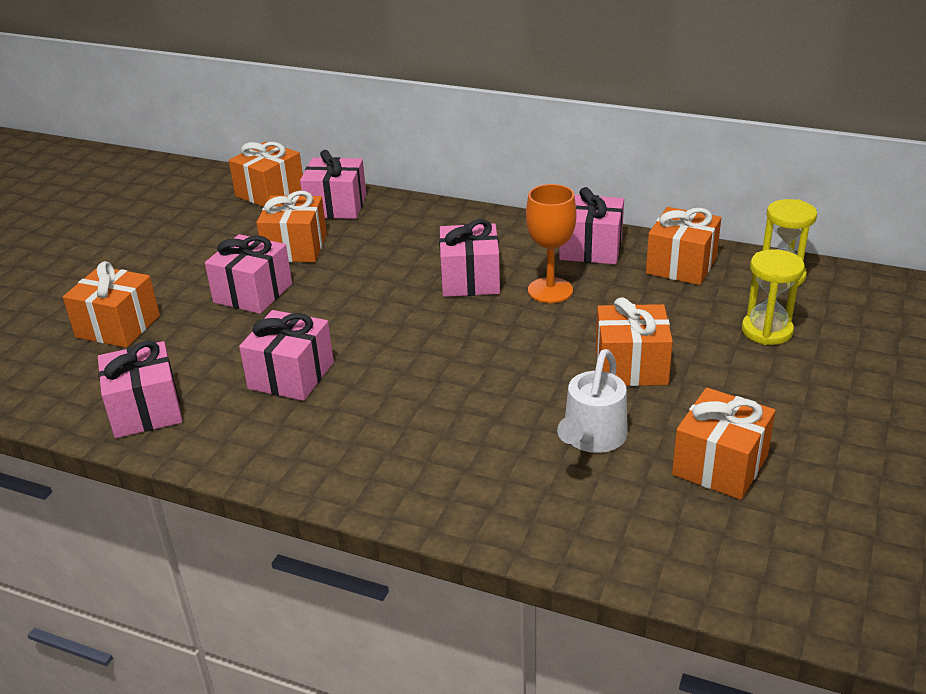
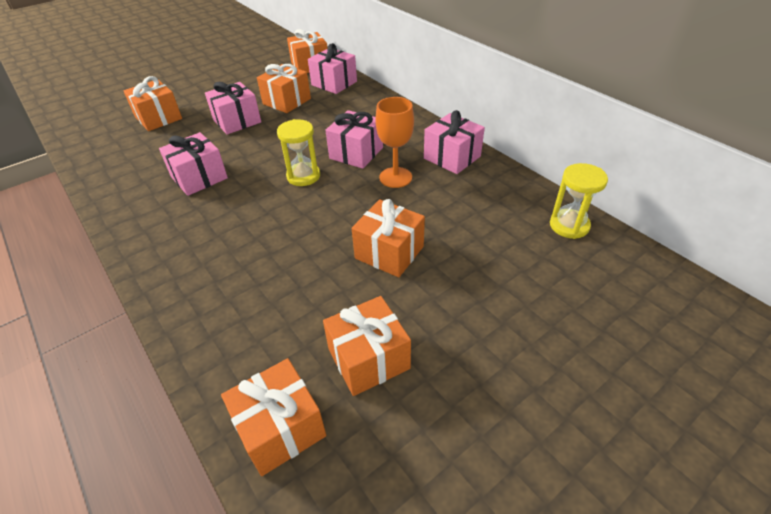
camera: 30 degrees right, 10 degrees up
(145, 410) = (115, 170): pink gift -> none
(592, 438) = (308, 295): white watering can -> none
(681, 265) = (501, 190): orange gift -> orange gift (280, 428)
(767, 331) = (513, 265): yellow hourglass -> yellow hourglass (303, 176)

